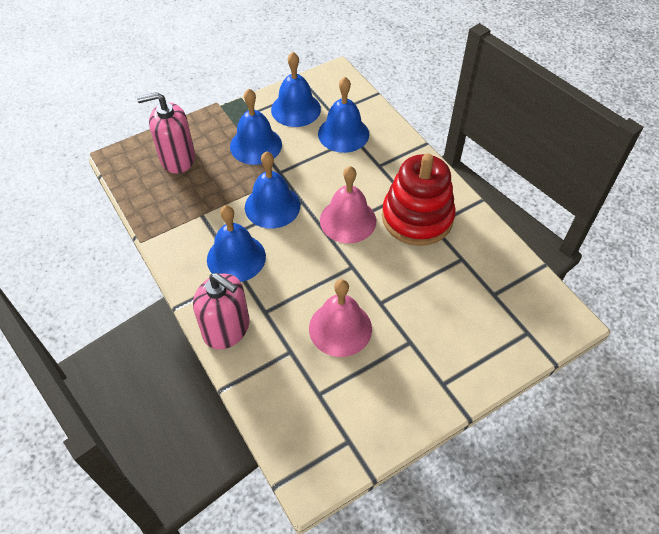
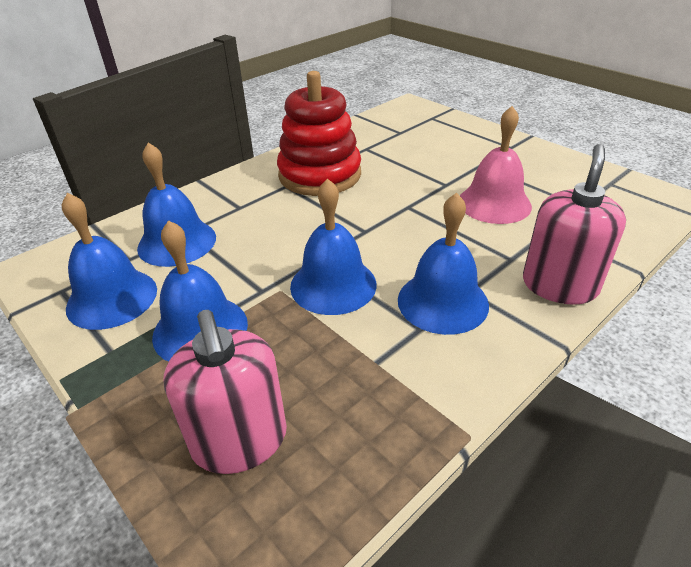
camera: 100 degrees left, 15 degrees down
(348, 220) = (339, 218): pink bell -> none

